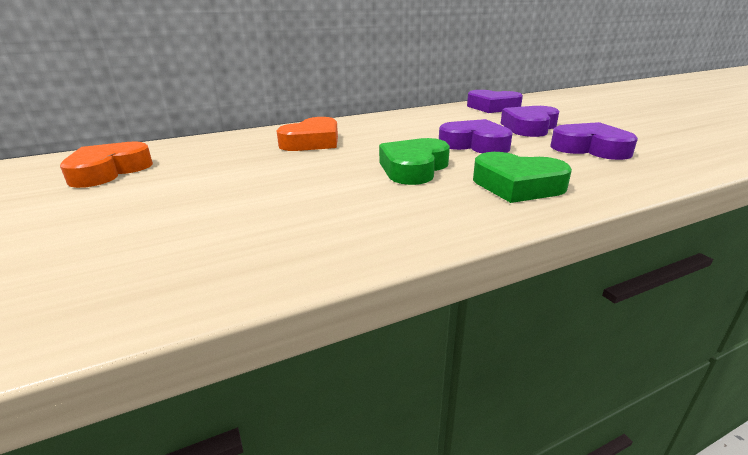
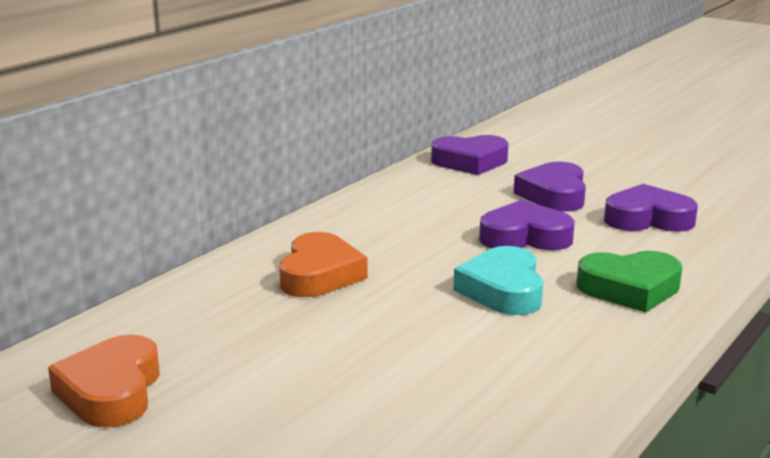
camera: 30 degrees left, 5 degrees down
(413, 168) = (503, 290): green heart -> turquoise heart

